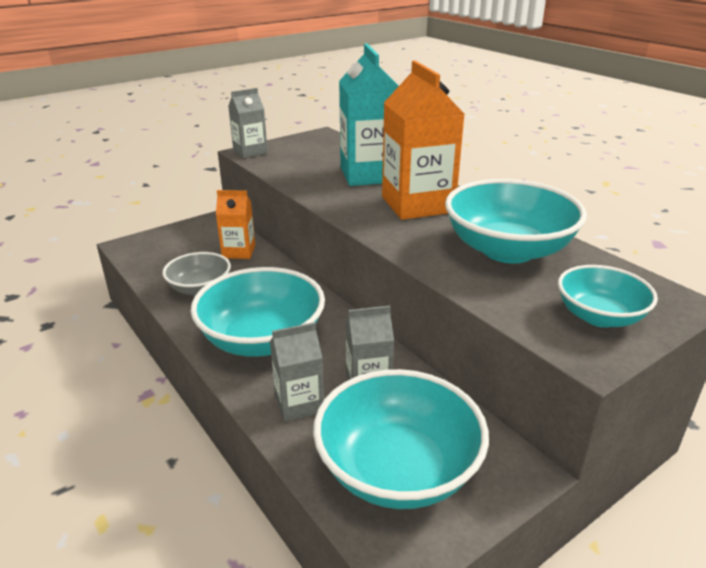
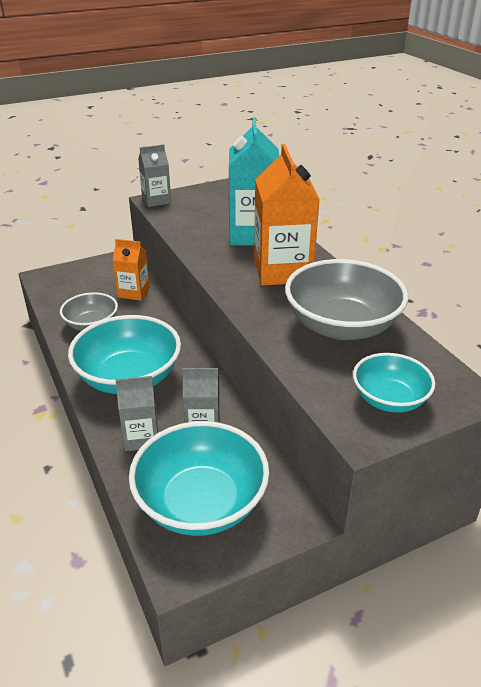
camera: 10 degrees right, 5 degrees up
(508, 250) = (341, 326): turquoise bowl -> grey bowl

